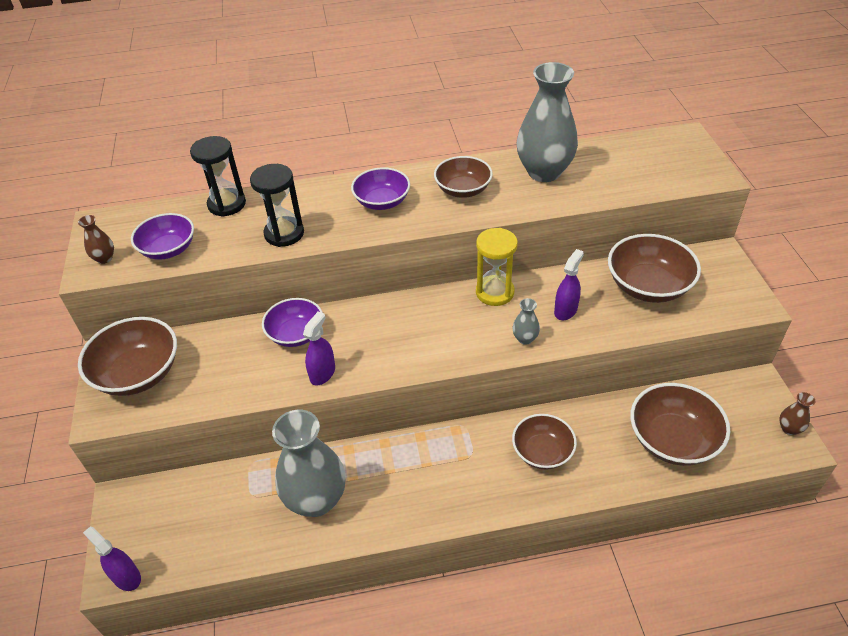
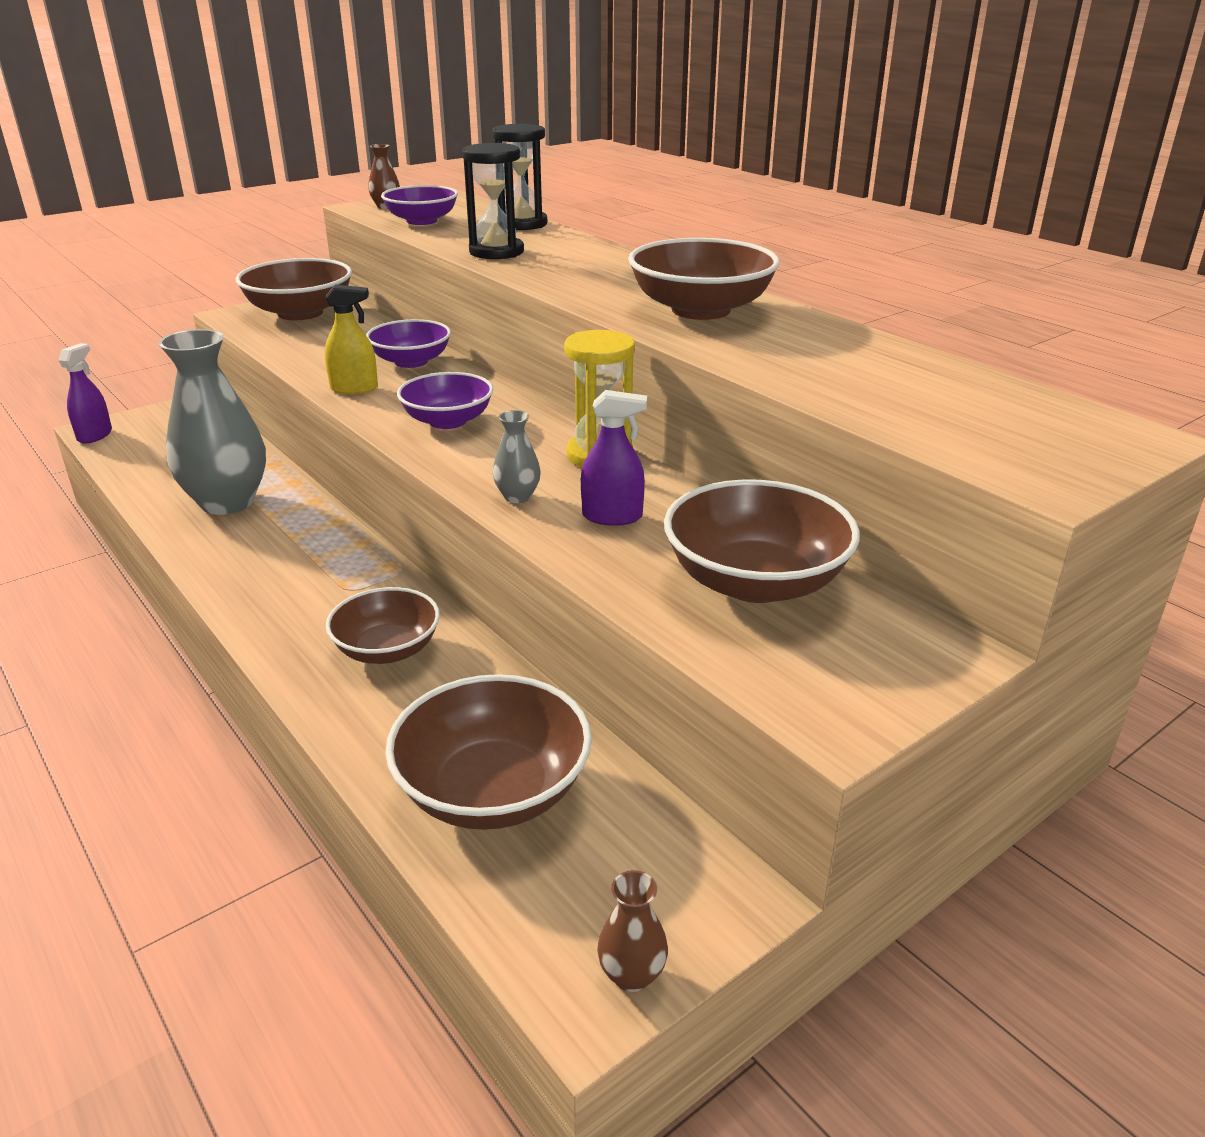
camera: 60 degrees right, 15 degrees down
(322, 373) = (354, 389): purple spray bottle -> yellow spray bottle
(382, 201) = (614, 278): purple bowl -> purple bowl (448, 421)
(463, 189) = (700, 310): brown bowl -> brown bowl, size x1.50
(544, 172) = (822, 347): grey vase -> none

